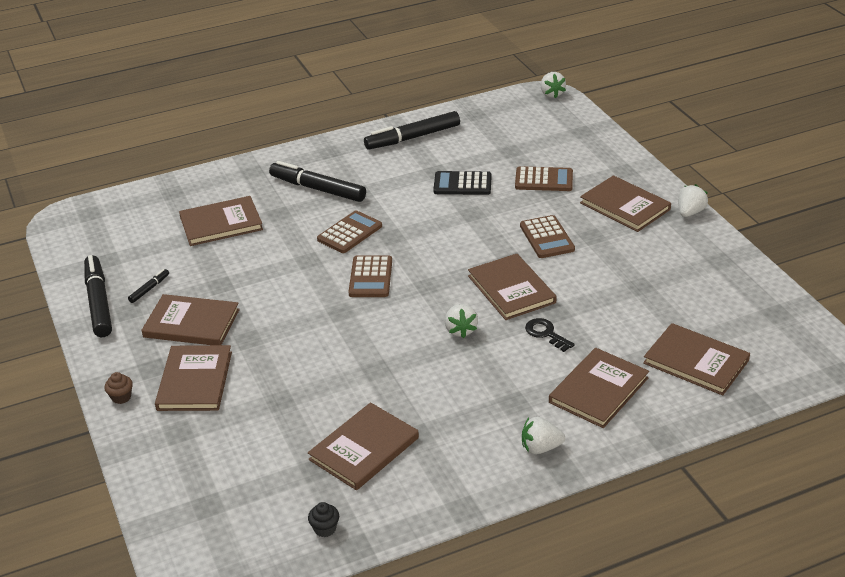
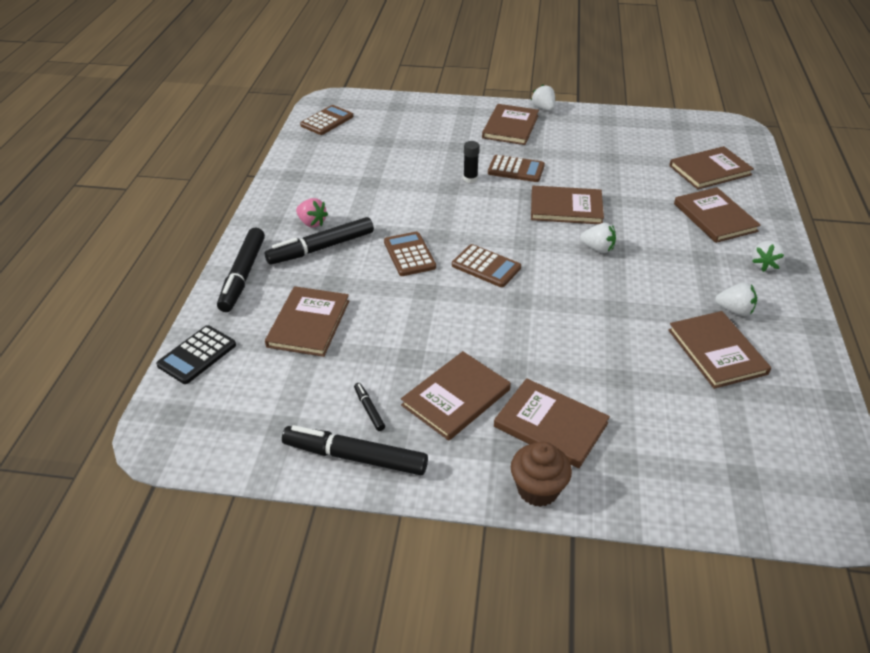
camera: 60 degrees left, 5 degrees up
(121, 397) = (538, 489): brown cupcake -> brown cupcake, size x1.83
(325, 529) = (809, 410): black cupcake -> none
(347, 170) = (312, 223): none -> pink strawberry
(412, 137) = (306, 174): black marker -> black marker (243, 275)
(462, 184) = (404, 177): black calculator -> black calculator (197, 355)
(500, 219) = (470, 179): none -> black glue stick
(544, 180) = (440, 143): brown calculator -> brown calculator (327, 121)
(546, 334) = (633, 213): black key -> none
(551, 94) = (331, 98): white strawberry -> white strawberry (734, 310)
(625, 206) = (510, 127): brown book -> brown book turned 60 degrees counterclockwise

